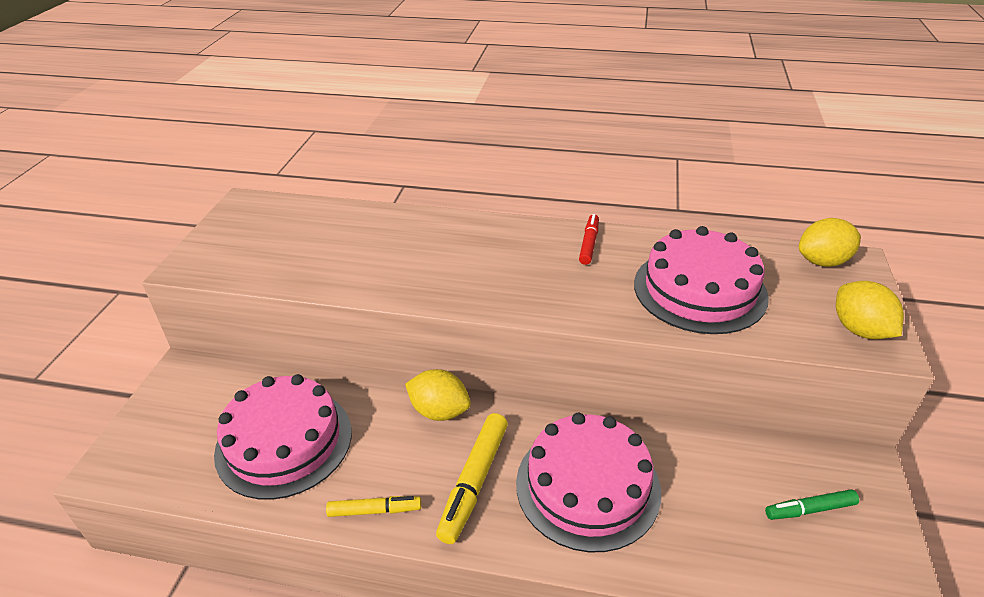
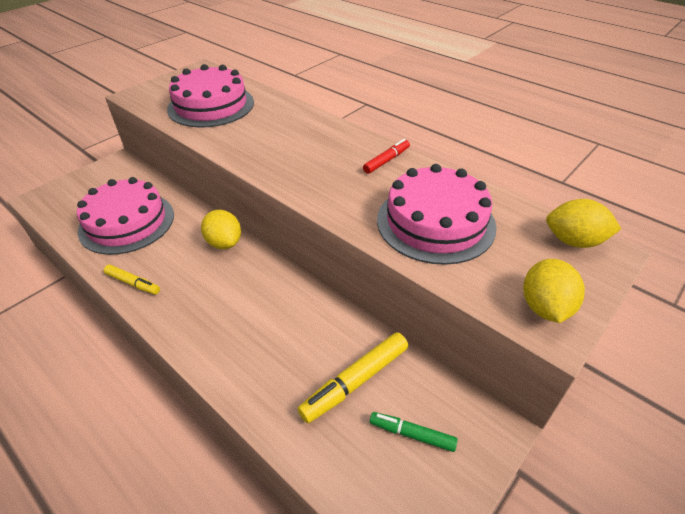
camera: 30 degrees right, 5 degrees up
(474, 482) = (201, 294): yellow marker -> yellow marker (355, 381)
(587, 486) = (267, 332): pink cake -> pink cake (211, 105)

